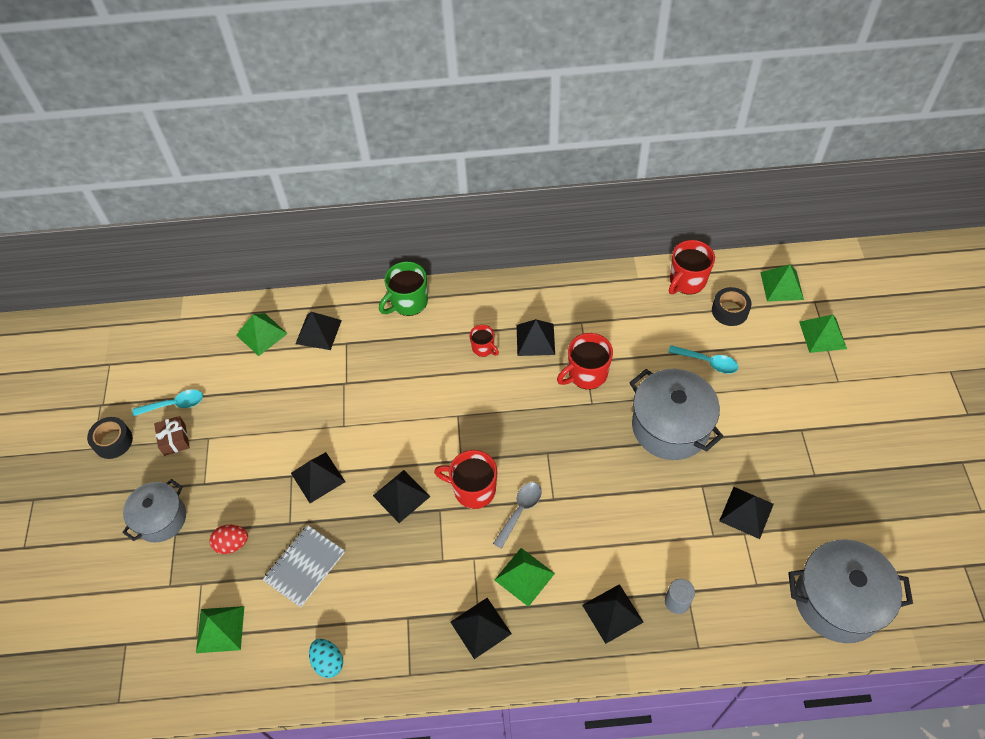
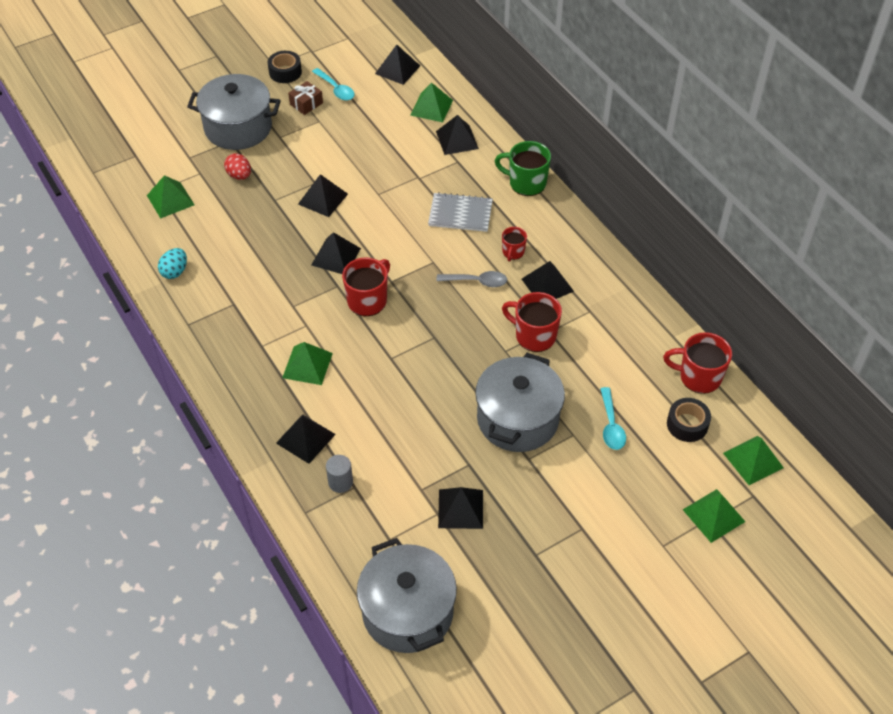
camera: 60 degrees right, 5 degrees down
(161, 519) = (238, 128): grey pot -> grey pot, size x1.56
(304, 566) = (243, 224): grey notebook -> grey notebook (460, 214)
(473, 490) = (368, 300): red mug -> red mug turned 45 degrees clockwise
(480, 627) = (248, 353): black pyramid -> black pyramid (397, 69)
(520, 511) = (366, 339): grey spoon -> grey spoon (477, 281)

